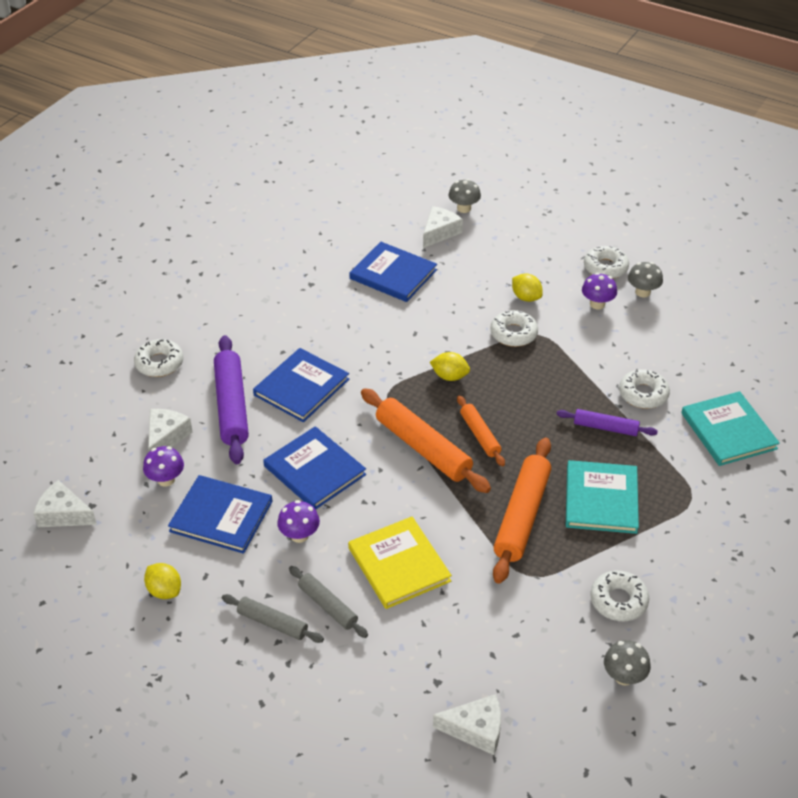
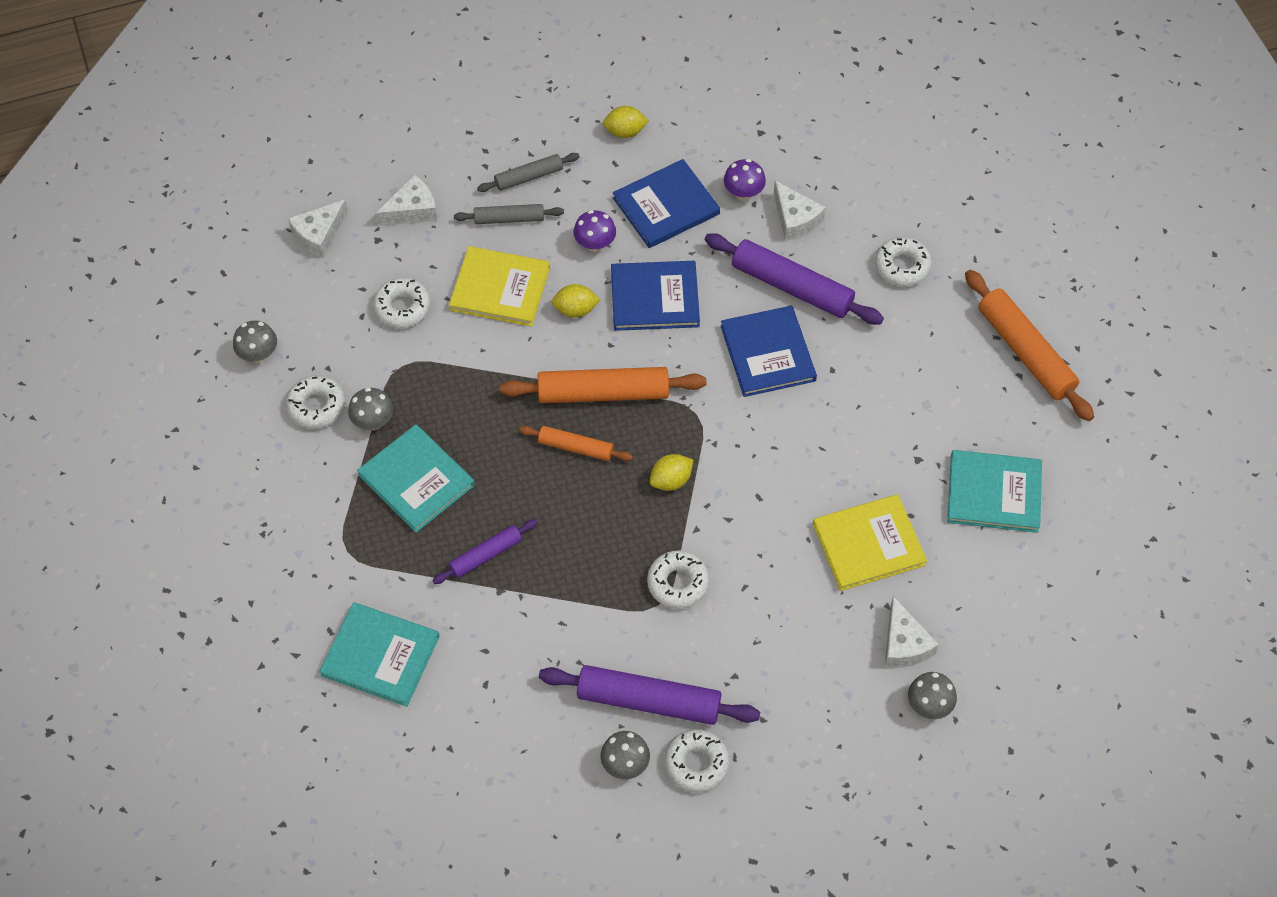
camera: 130 degrees right, 15 degrees up
(64, 514) = (767, 111): white cheese -> white cheese (412, 210)
(301, 245) = (994, 493): none -> turquoise book
(393, 274) = (868, 544): blue book -> yellow book
(521, 516) = (460, 407): orange rolling pin -> orange rolling pin (1025, 352)
(526, 297) = (720, 640): yellow lemon -> yellow lemon (575, 310)
(589, 557) = (373, 421): none -> grey mushroom
(597, 304) = (648, 701): purple mushroom -> purple rolling pin
(643, 394) = (492, 625): white donut -> white donut (402, 307)

